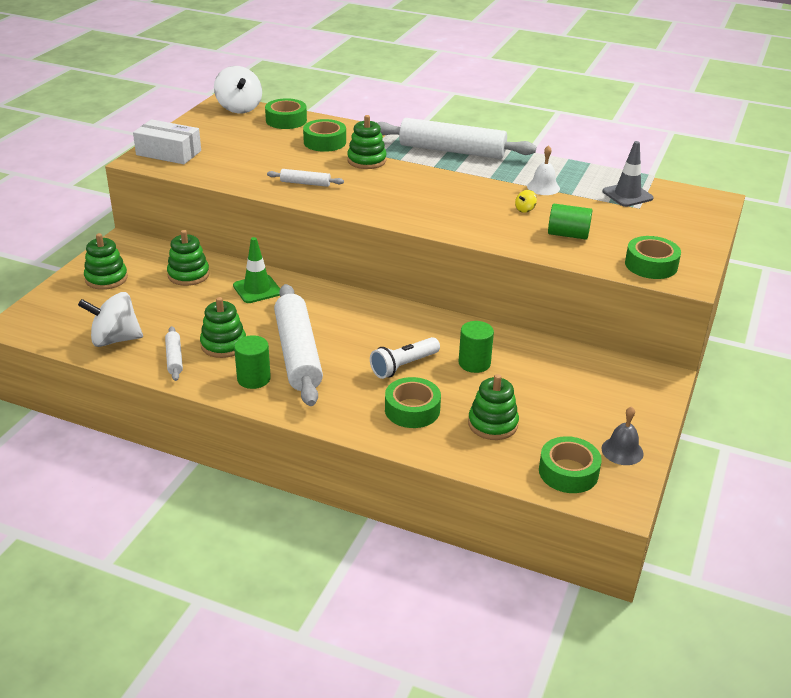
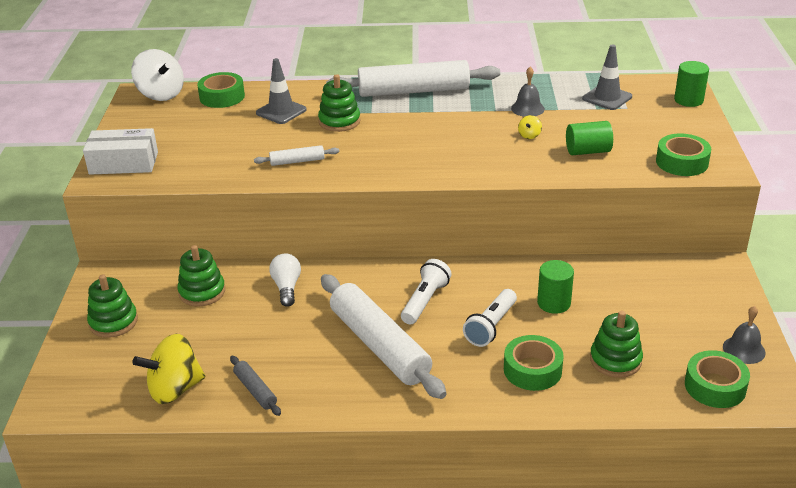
camera: 20 degrees left, 0 degrees up
(115, 339) = (175, 389): white spinning top -> yellow spinning top
(174, 358) = (255, 390): white rolling pin -> grey rolling pin
(223, 345) = (296, 359): green stacking toy -> none
(253, 379) = (355, 387): green cylinder -> green cylinder (688, 100)
(257, 289) = (287, 287): green traffic cone -> white light bulb
(325, 142) = (281, 111): green tape -> grey traffic cone
(362, 330) = (425, 301): none -> white flashlight
(543, 187) = (527, 108): white bell -> grey bell

